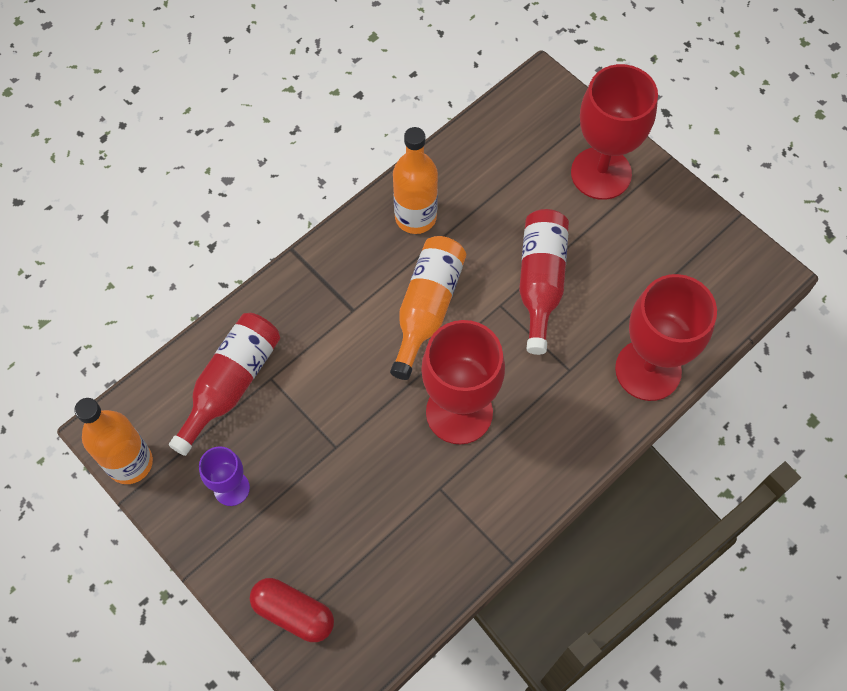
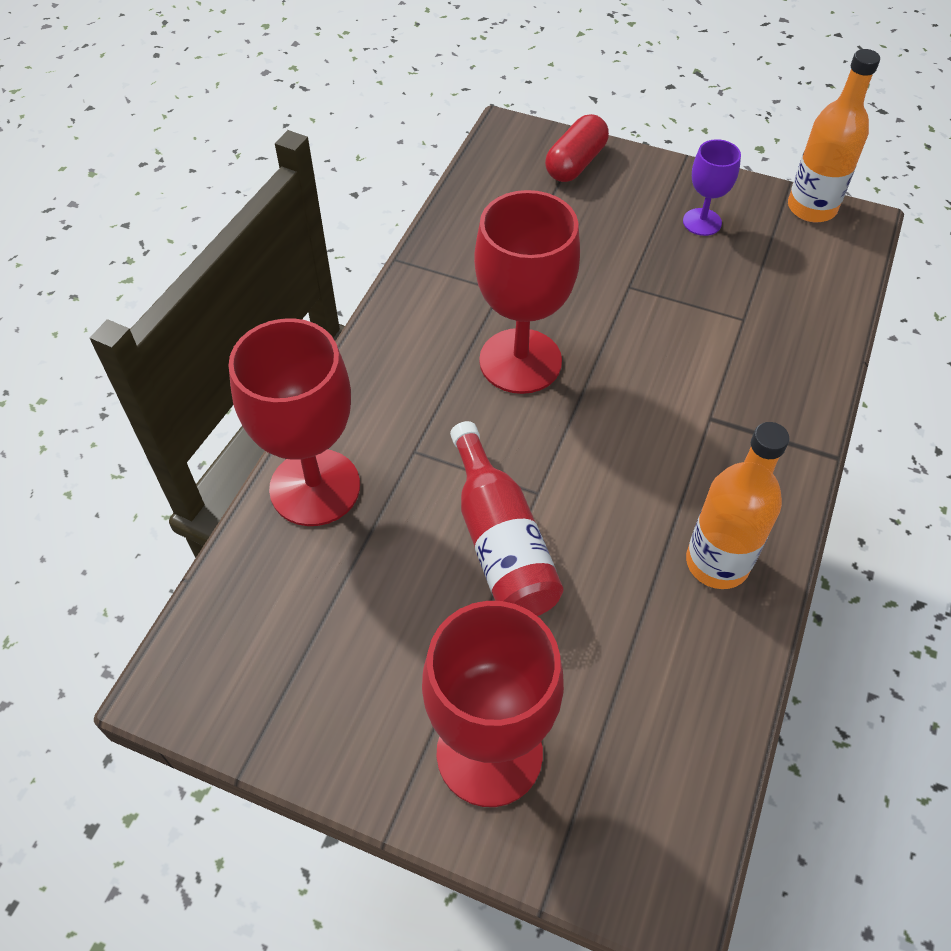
camera: 155 degrees right, 10 degrees down
(231, 384) = (779, 299): red bottle -> none
(293, 613) = (575, 163): red capsule -> red capsule turned 60 degrees counterclockwise
(427, 308) = (625, 453): orange bottle -> none

